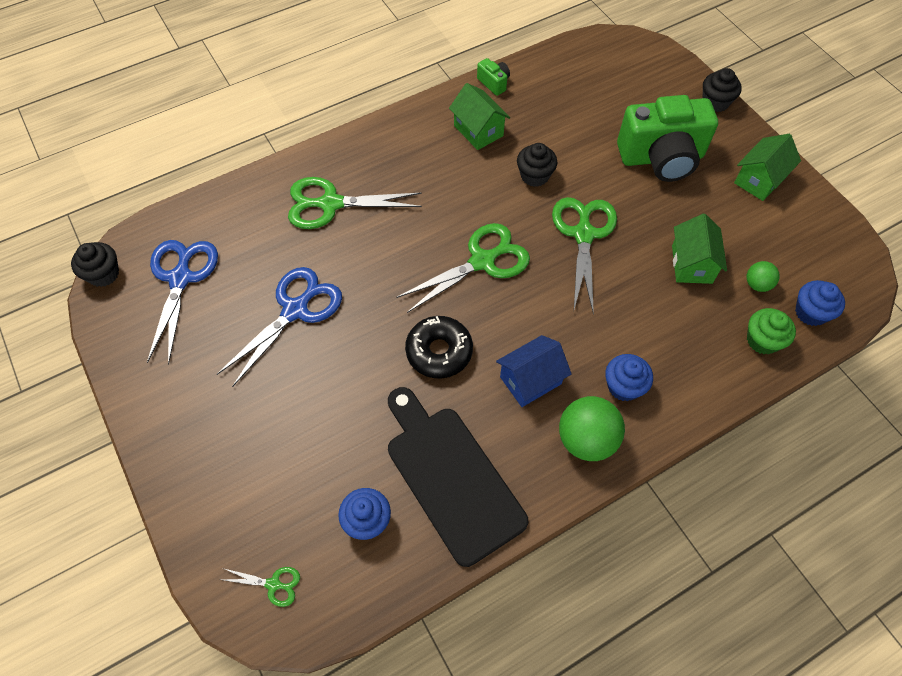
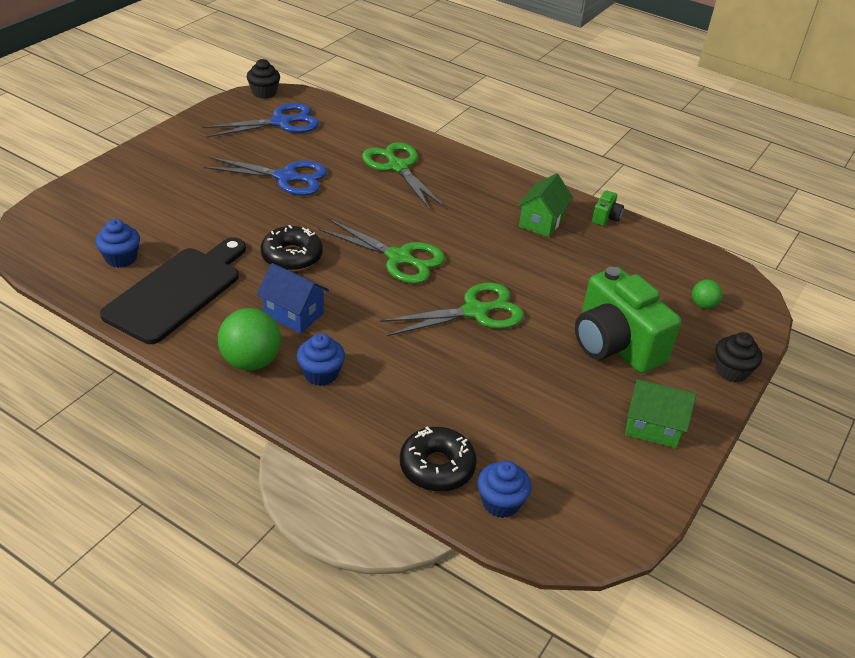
camera: 60 degrees right, 20 degrees down
(273, 584) = (54, 229): green scissors -> none
(534, 176) = (518, 266): black cupcake -> none
(691, 264) = (496, 394): green house -> none
(757, 284) = (506, 450): green ball -> green ball (703, 305)
(762, 340) = (437, 467): green cupcake -> black donut

